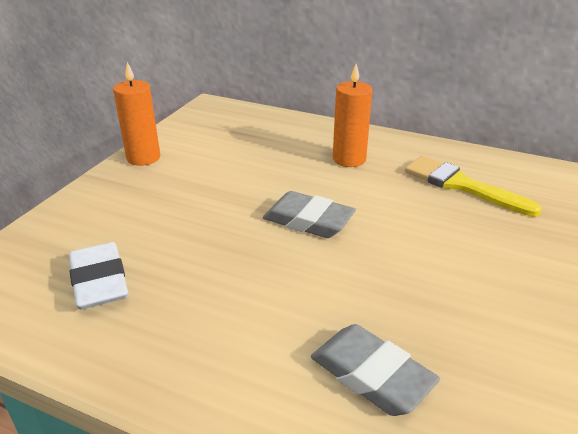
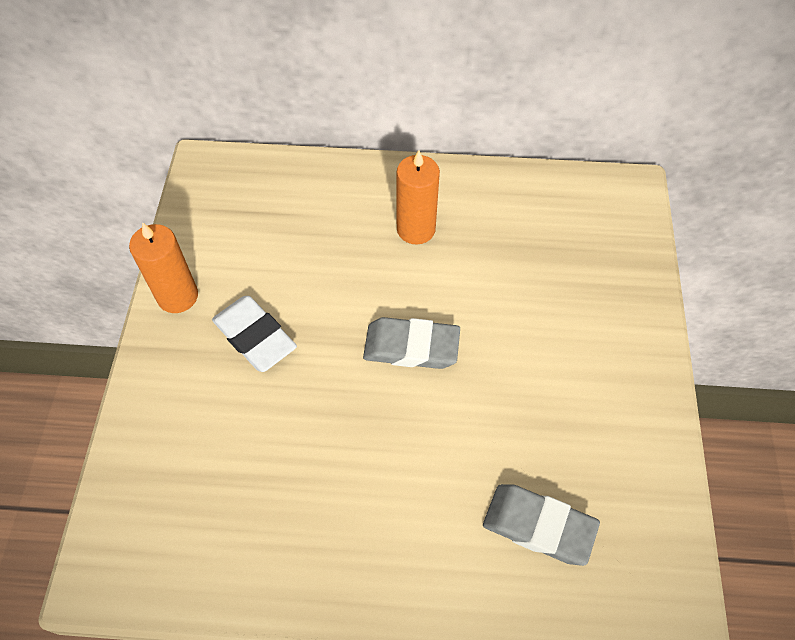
camera: 20 degrees left, 25 degrees up
(99, 281) = (243, 504): white eraser -> white eraser (255, 337)
(461, 185) = (546, 241): yellow brush -> none

